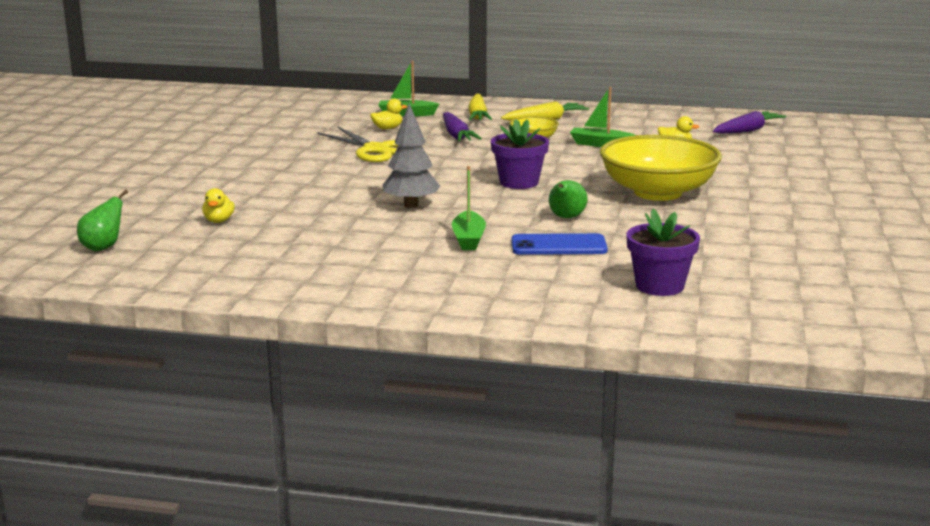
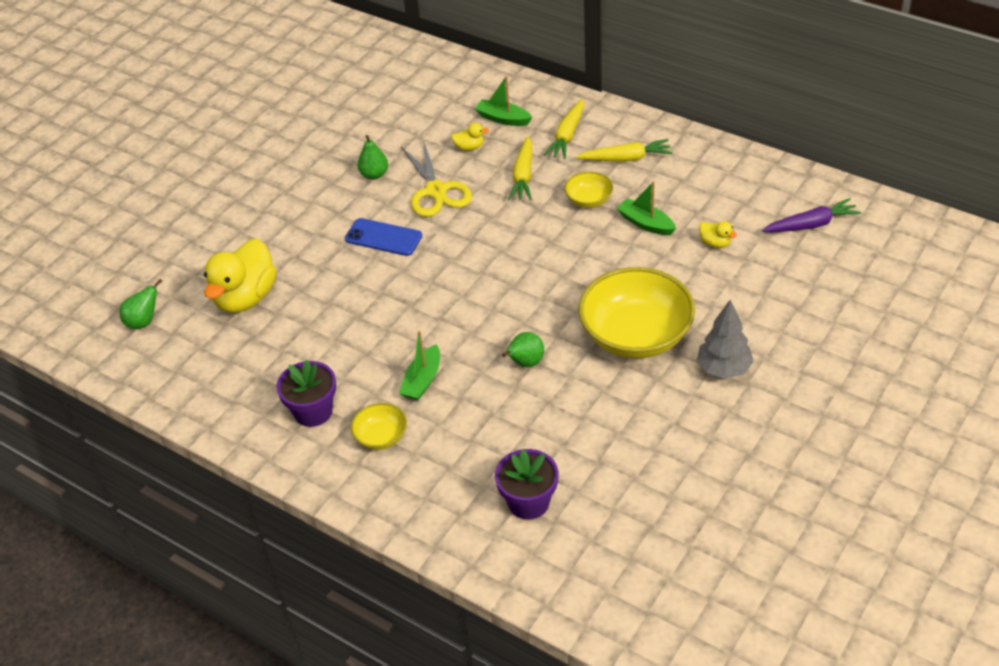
camera: 25 degrees right, 25 degrees up
(219, 221) = (246, 297): yellow duck -> yellow duck, size x2.32
(302, 149) = (374, 174): none -> green pear
(411, 205) = (409, 307): grey tree -> grey tree (724, 369)
(456, 135) = (523, 175): purple carrot -> yellow carrot
(457, 274) = (381, 437): none -> yellow bowl
(519, 182) = (524, 285): purple flower pot -> purple flower pot (313, 411)
(558, 246) = (489, 411): blue phone -> blue phone (383, 237)

